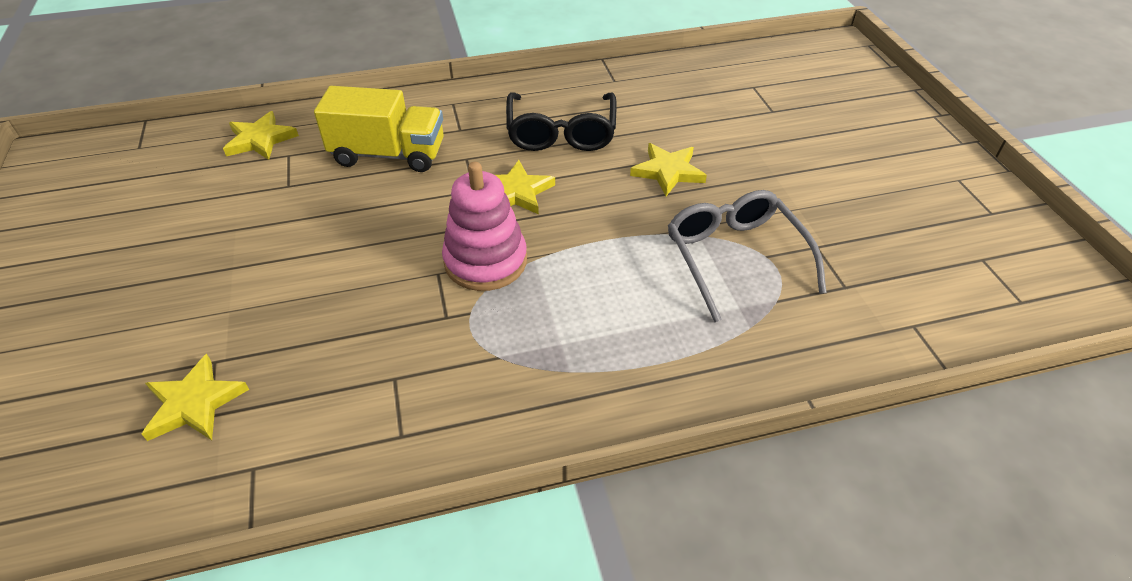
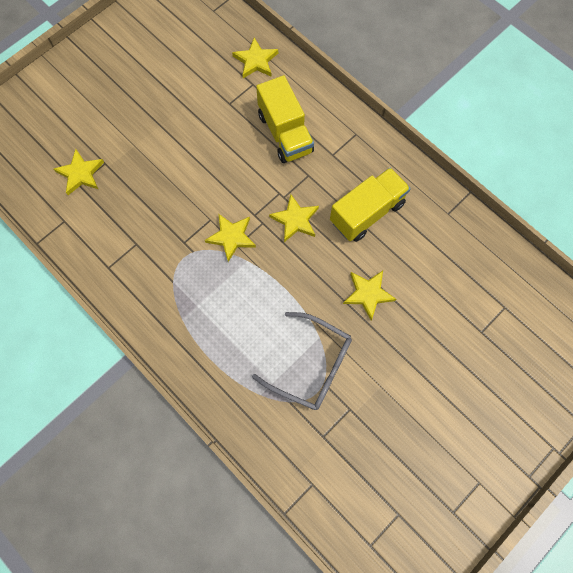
camera: 60 degrees right, 25 degrees up
(485, 261) = (231, 237): pink stacking toy -> yellow star
(561, 133) = (367, 213): black glasses -> yellow truck
(735, 257) = (311, 365): grey glasses -> grey glasses turned 75 degrees clockwise

